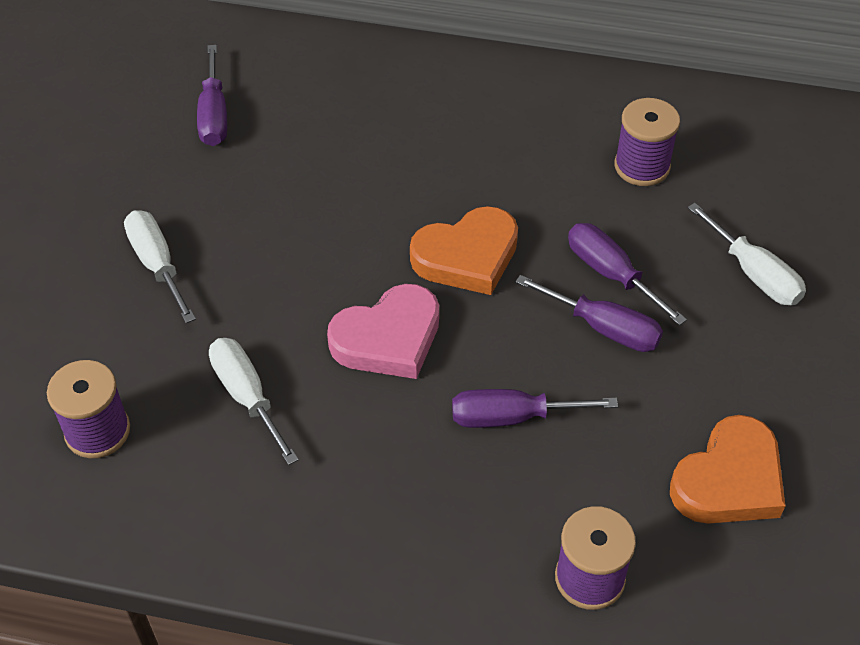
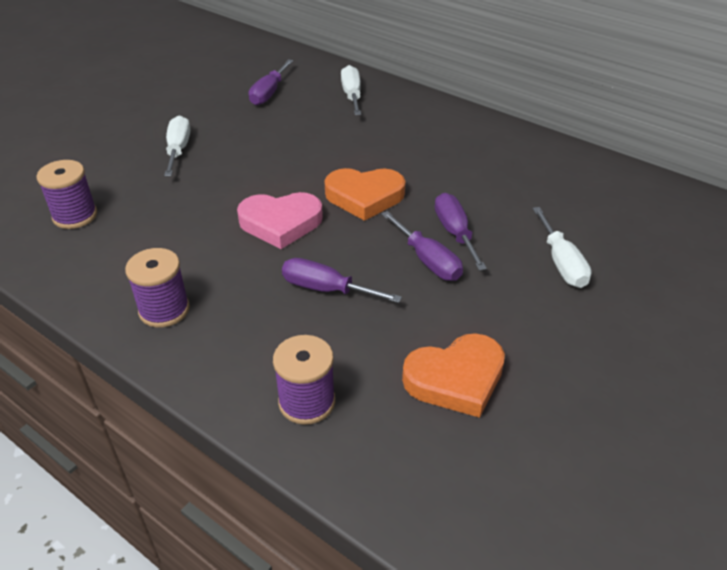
camera: 25 degrees right, 10 degrees down
(247, 396) = (172, 225): white screwdriver -> white screwdriver (352, 95)
(642, 166) = (519, 183): purple spool -> purple spool (164, 310)

